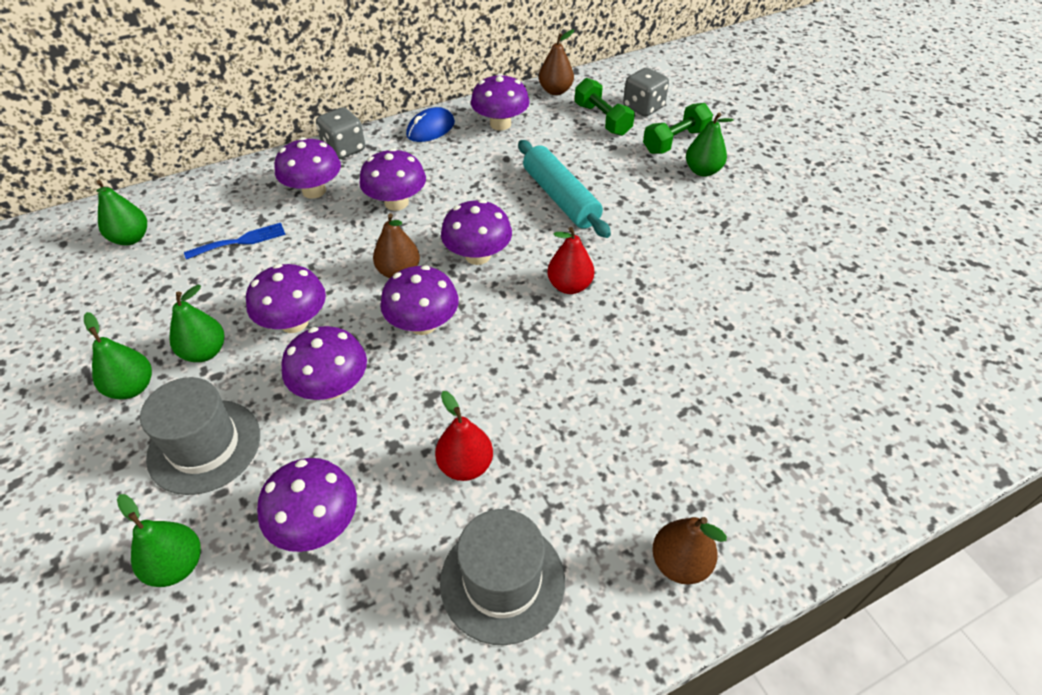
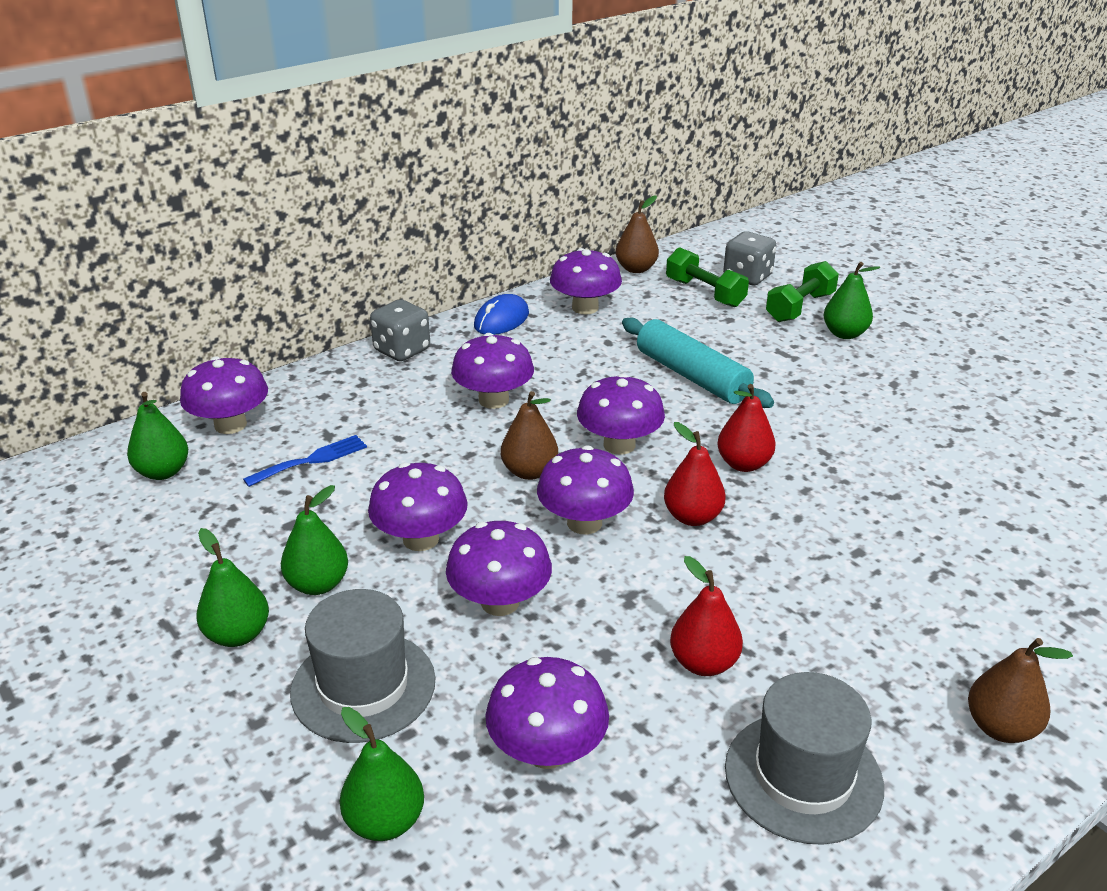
camera: 10 degrees left, 15 degrees down
(314, 191) = (383, 397): purple mushroom -> purple mushroom (230, 425)
(509, 330) = (692, 517): none -> red pear

